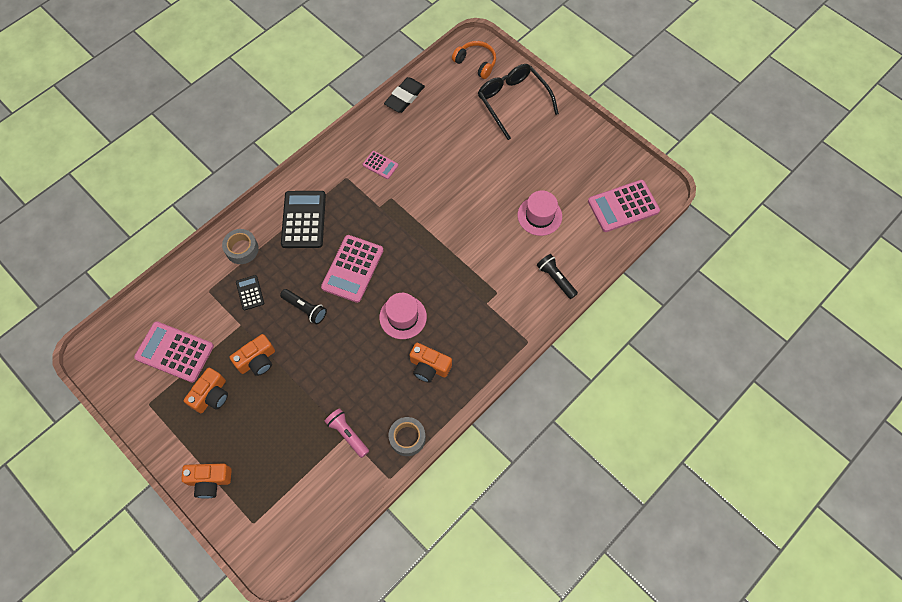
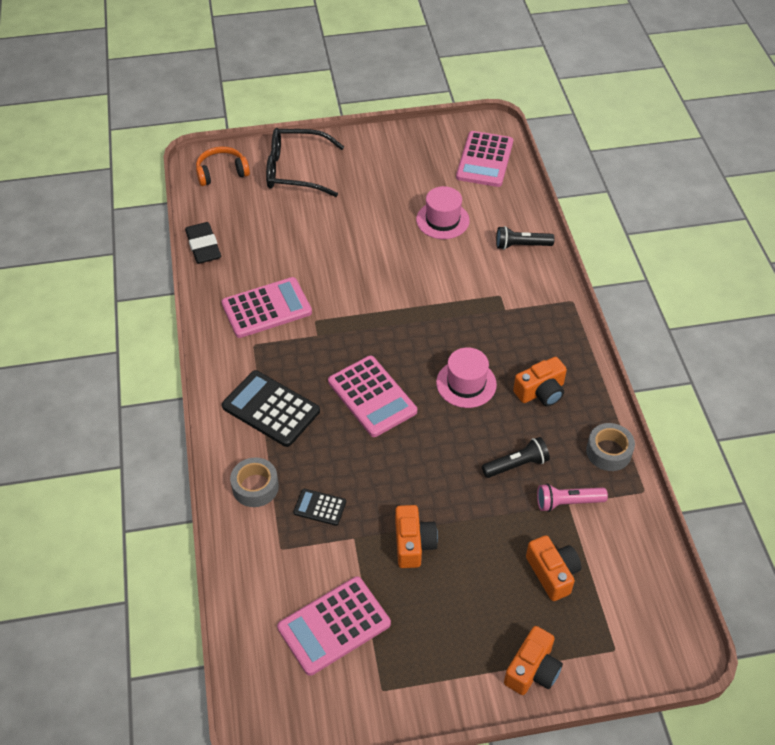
camera: 55 degrees left, 15 degrees down
(211, 395) = (423, 614): orange camera -> orange camera (552, 573)
(305, 309) = (385, 464): black flashlight -> black flashlight (516, 465)
(380, 165) = (266, 308): pink calculator -> pink calculator, size x1.95

